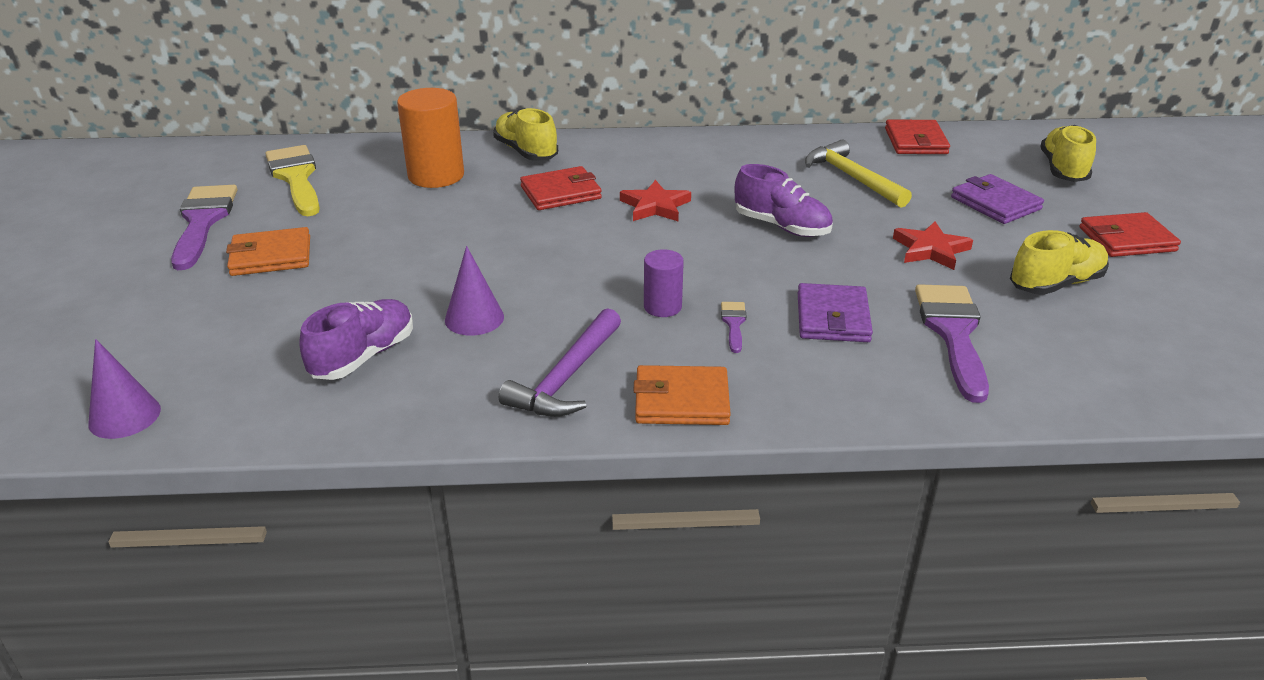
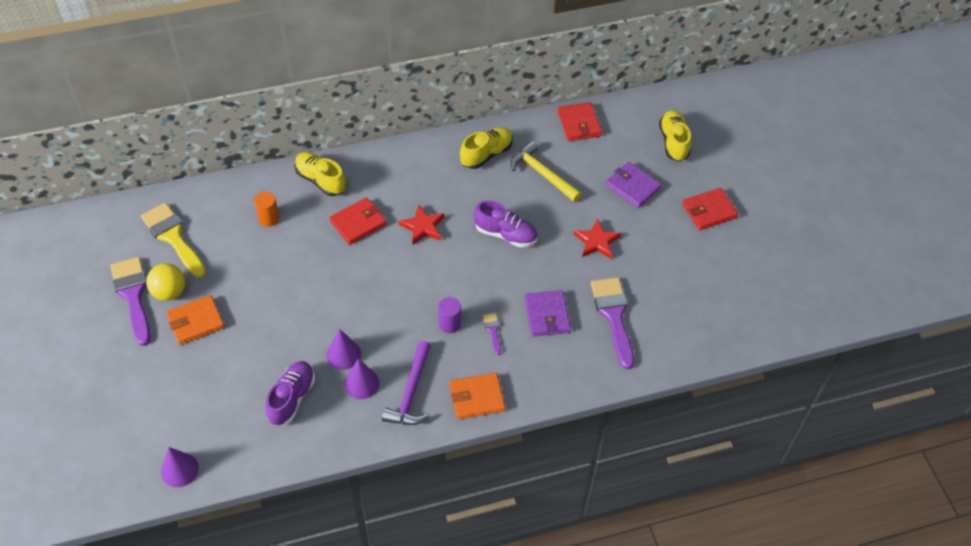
camera: 15 degrees left, 20 degrees up
(255, 224) = (169, 292): none -> yellow ball
(436, 176) = (268, 218): orange cylinder -> orange cylinder, size x0.56
(487, 355) = (361, 383): none -> purple cone
(1055, 284) = (668, 261): yellow shoe -> yellow shoe (486, 154)

